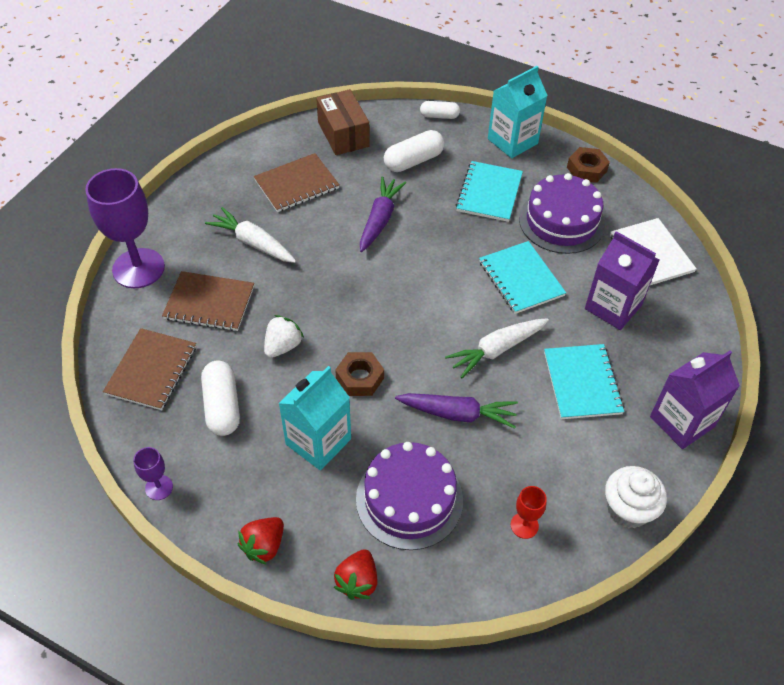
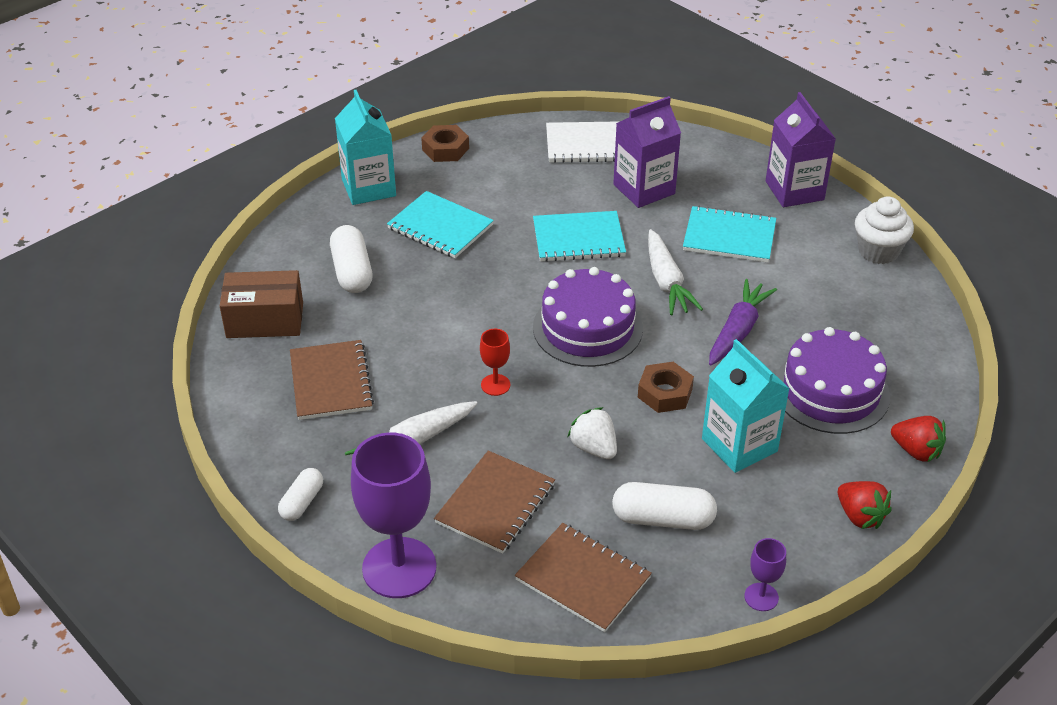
camera: 70 degrees left, 10 degrees down
(380, 219) = (434, 322): purple carrot -> none
(439, 116) = (287, 231): white capsule -> white capsule (302, 502)
(524, 525) = (879, 320): red goblet -> red goblet (495, 385)
(561, 221) = (512, 188): purple cake -> purple cake (587, 328)

